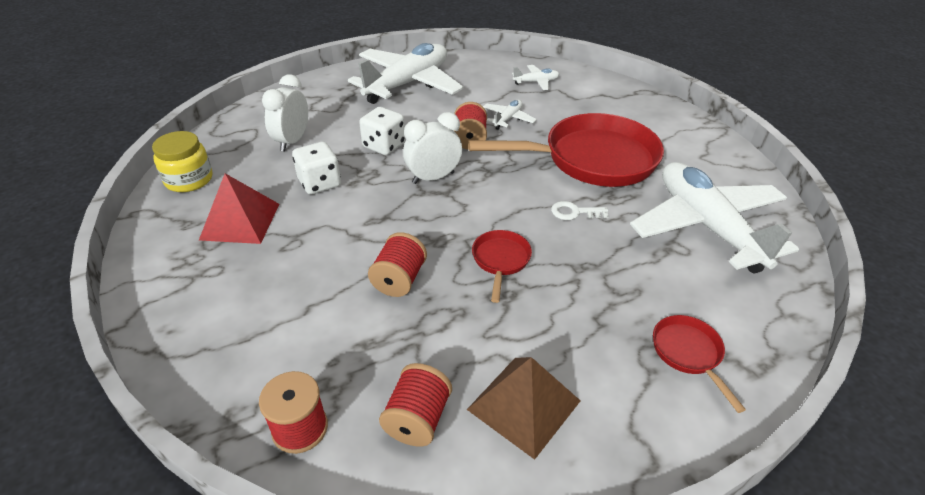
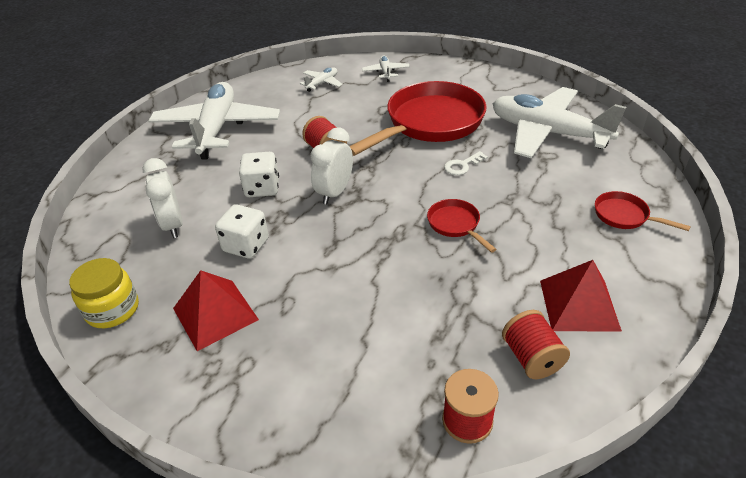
camera: 35 degrees left, 0 degrees up
(399, 279) = (404, 279): red spool -> none
(508, 119) = (335, 121): white plane -> white plane (385, 72)
(524, 405) = (579, 304): brown pyramid -> red pyramid

